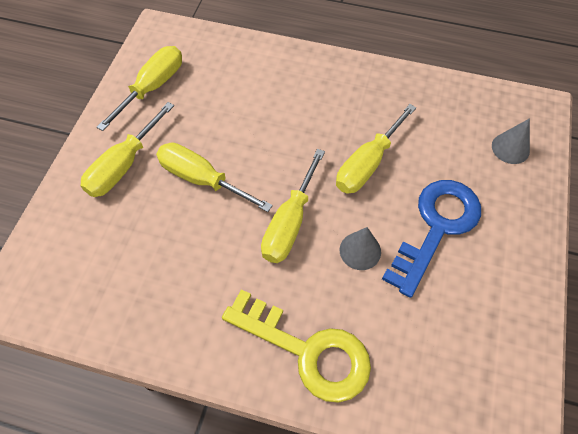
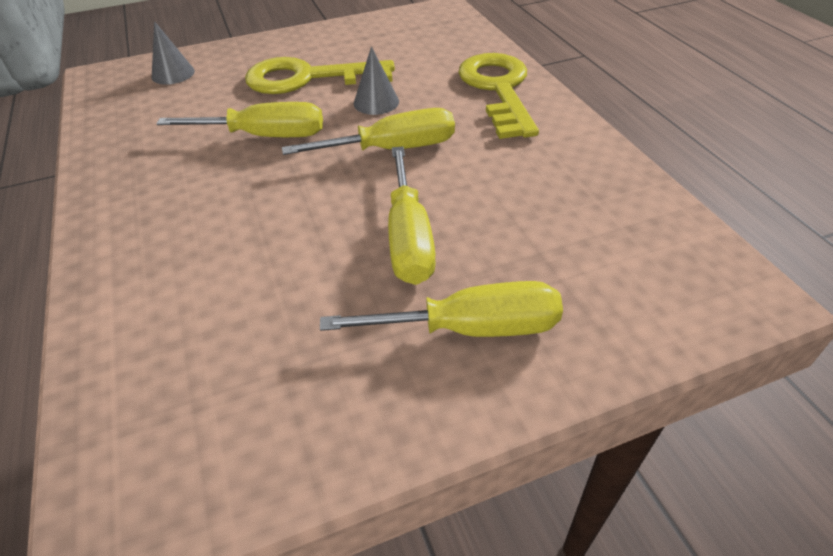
camera: 125 degrees left, 15 degrees down
(153, 87) = (290, 409): yellow screwdriver -> none
(436, 227) = (307, 78): blue key -> yellow key

